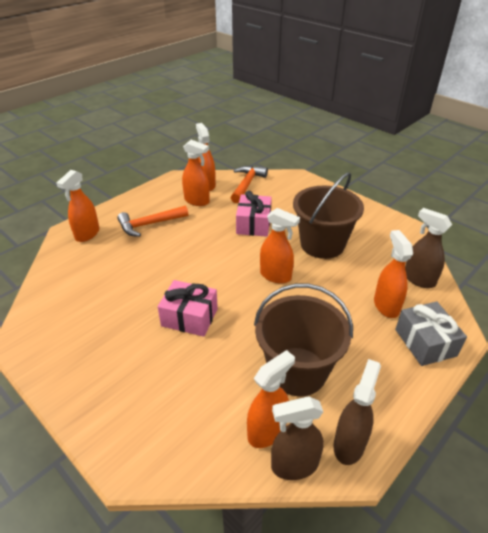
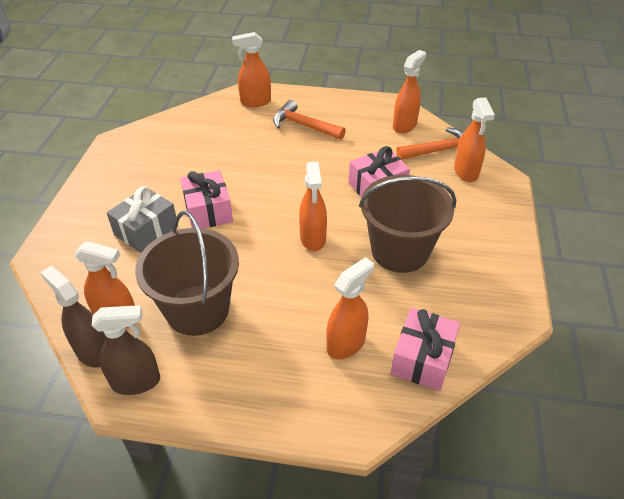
camera: 55 degrees right, 5 degrees up
(197, 201) = (371, 133): orange spray bottle -> orange spray bottle (466, 172)
(418, 279) = (422, 359): brown spray bottle -> pink gift
(425, 342) = (316, 400): grey gift -> grey gift (146, 230)

